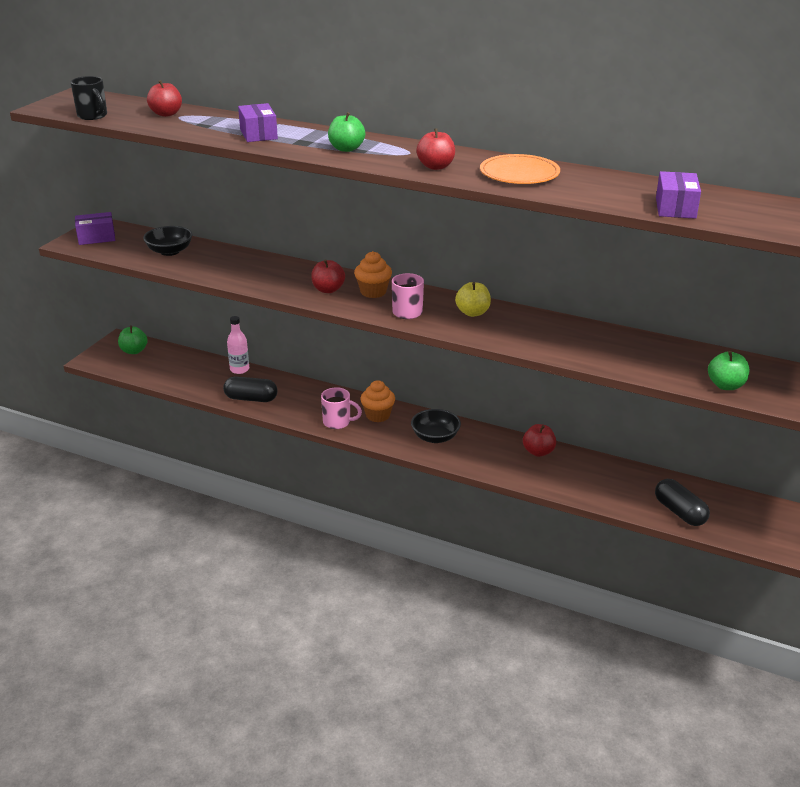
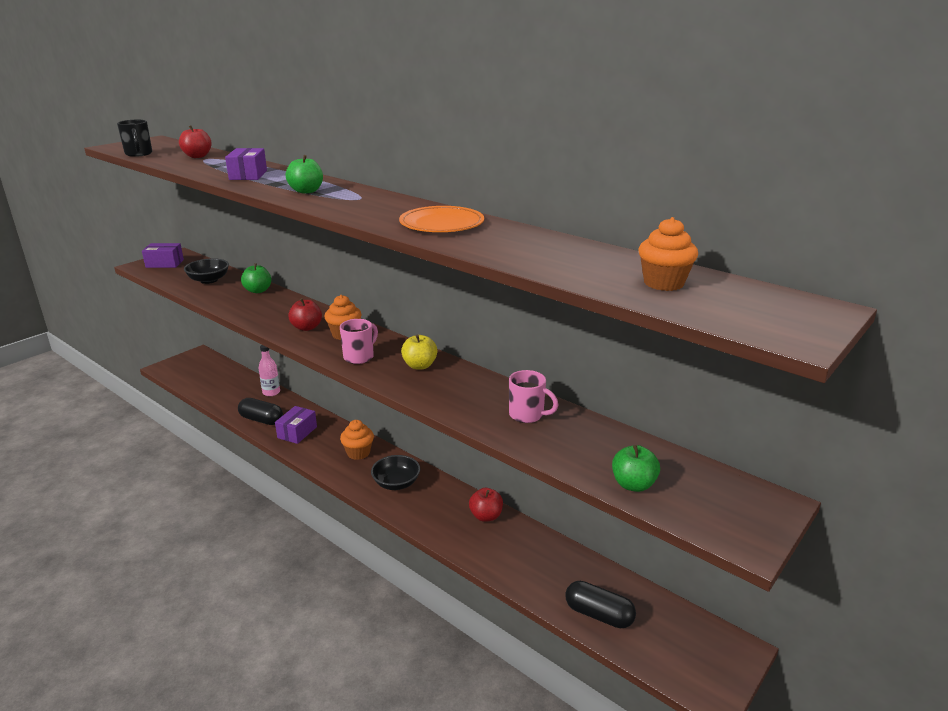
camera: 15 degrees right, 5 degrees down
(134, 351) = (201, 365): green apple -> green apple (258, 291)
(338, 422) = (318, 454): pink mug -> pink mug (527, 415)
(436, 166) = (367, 211): red apple -> none
(675, 208) = (572, 270): purple box -> purple box (297, 432)
(679, 512) = (598, 614): black capsule -> black capsule turned 45 degrees counterclockwise
(755, 212) = (663, 283): none -> orange cupcake

